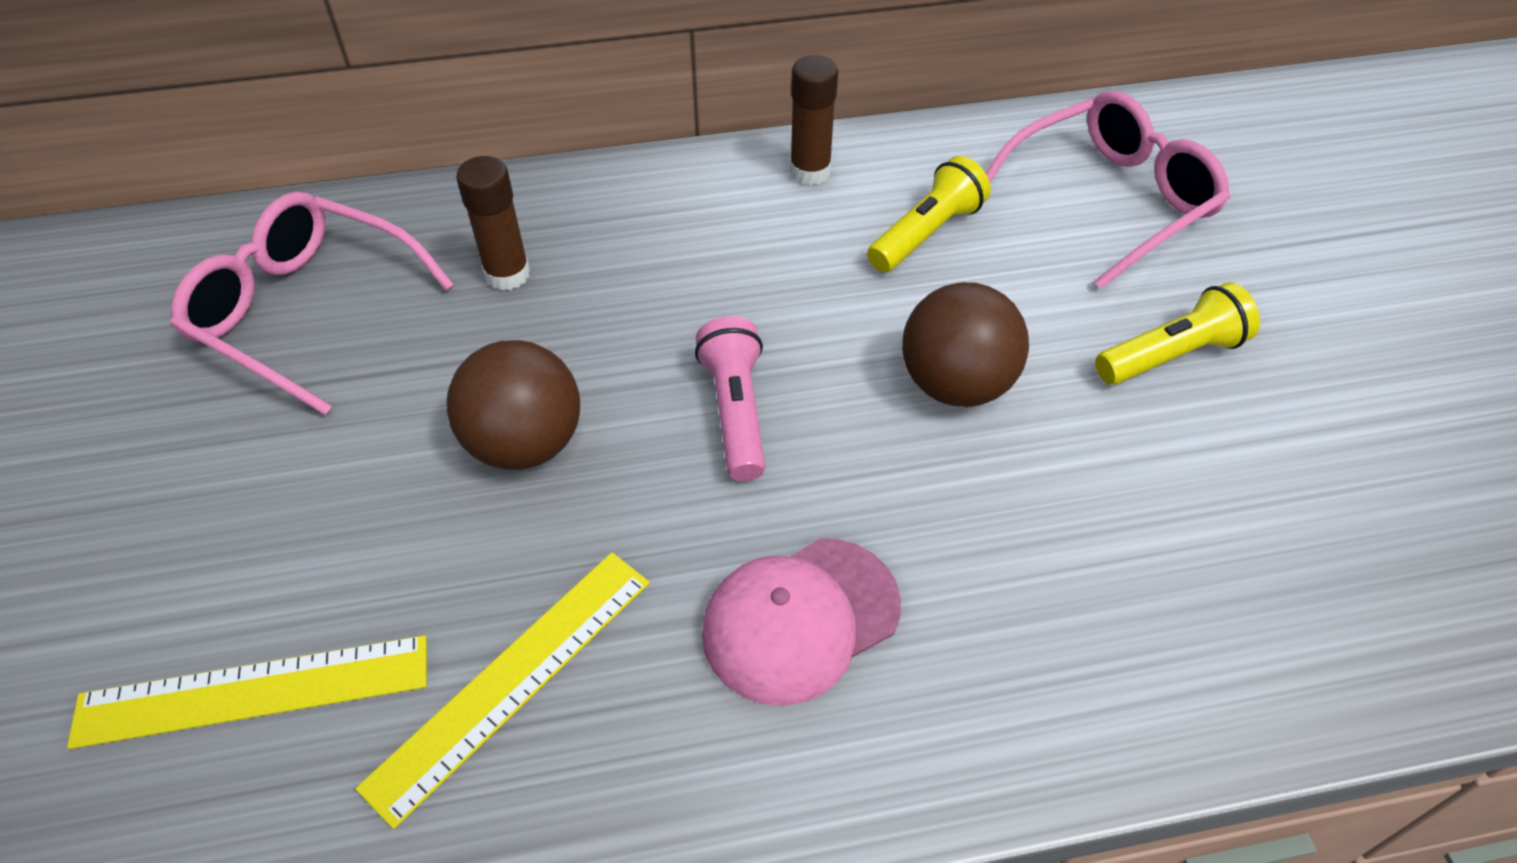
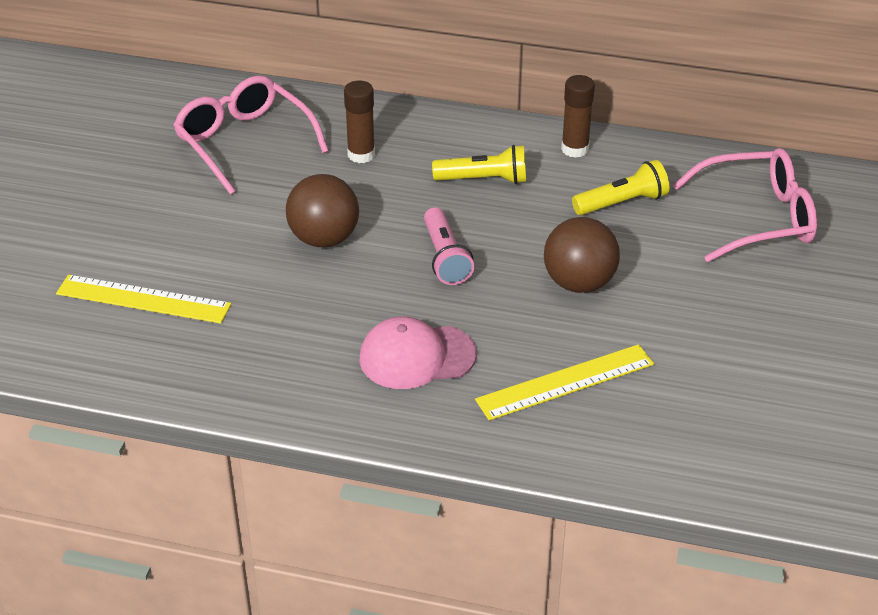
camera: 25 degrees right, 10 degrees down
(512, 680) = (262, 334): yellow ruler -> yellow ruler (565, 382)
(736, 411) = (445, 258): pink flashlight -> pink flashlight turned 150 degrees clockwise
(1171, 355) = (722, 308): yellow flashlight -> yellow flashlight (484, 180)

